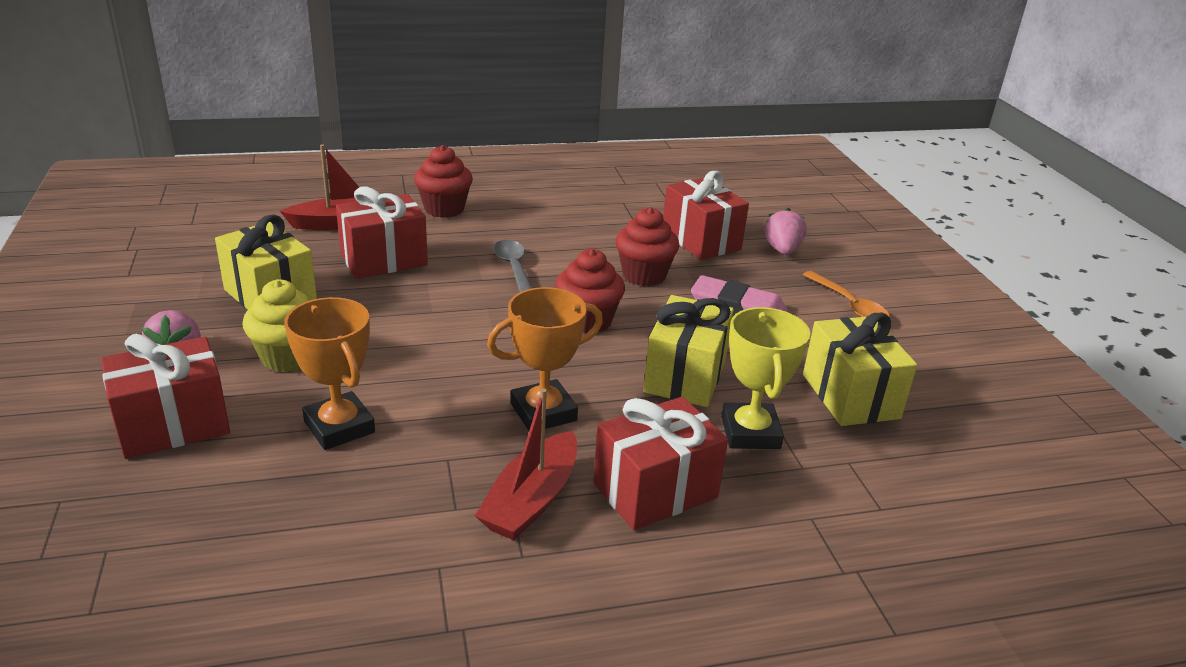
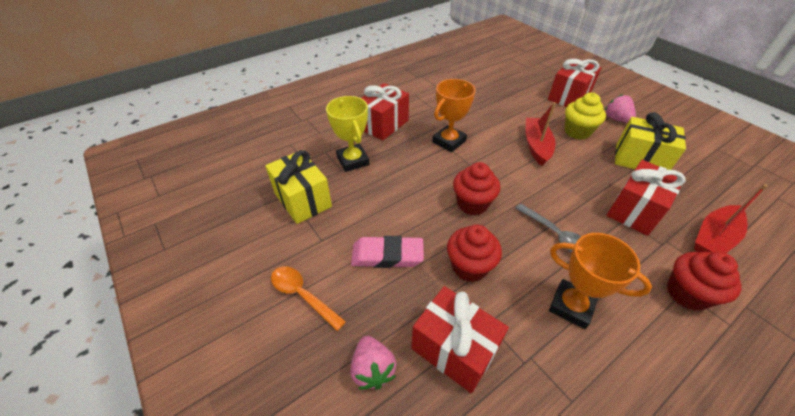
camera: 160 degrees right, 15 degrees up
(339, 427) = (516, 112): orange trophy -> orange trophy (571, 306)
(531, 500) = (425, 109): red boat -> red boat (536, 146)
(685, 376) = (396, 182): yellow gift -> none

